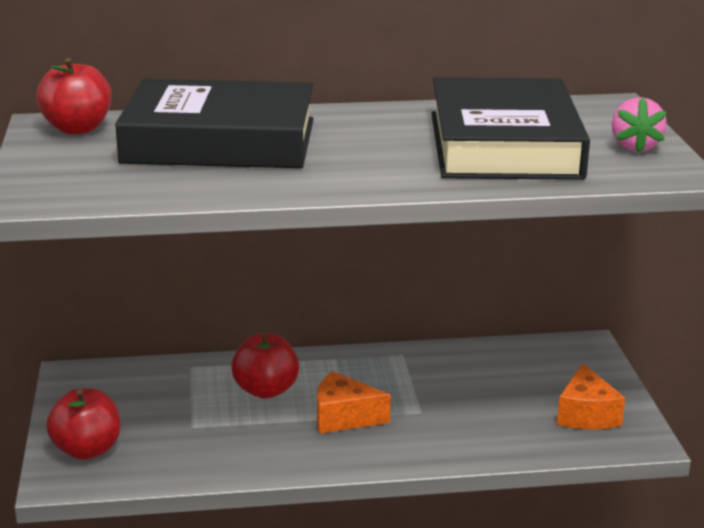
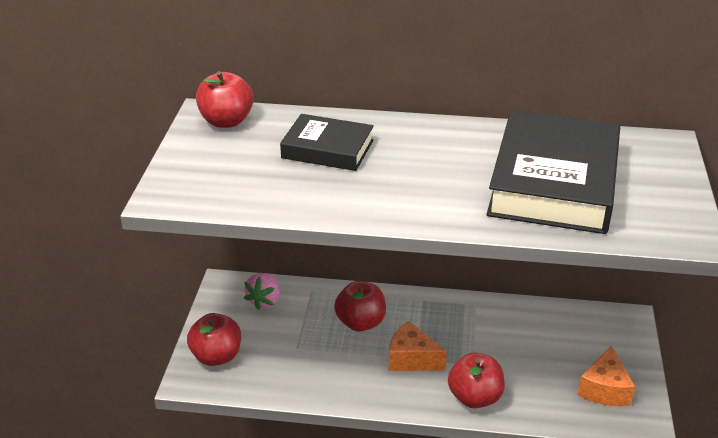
camera: 15 degrees right, 10 degrees up
(220, 141) = (327, 149): black book -> black book, size x0.56
(436, 444) = (475, 397): none -> red apple
(634, 146) = (666, 199): pink strawberry -> pink strawberry (264, 300)

